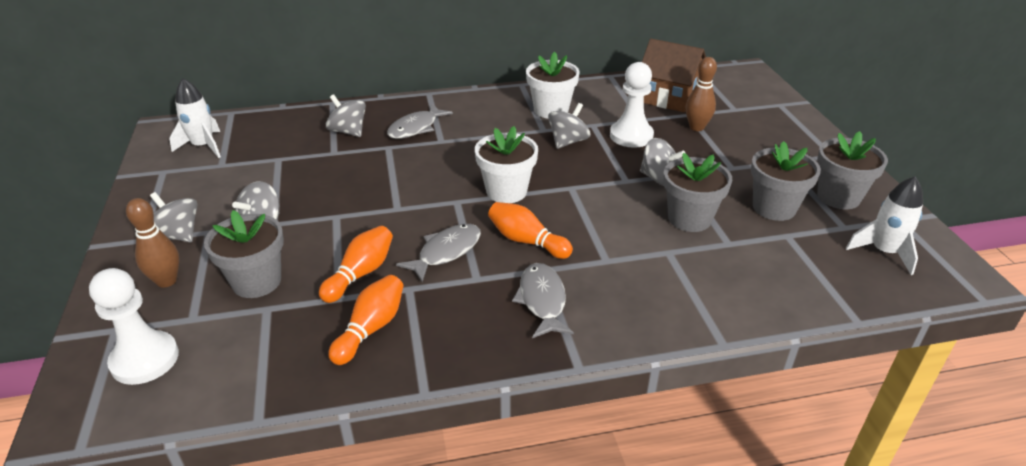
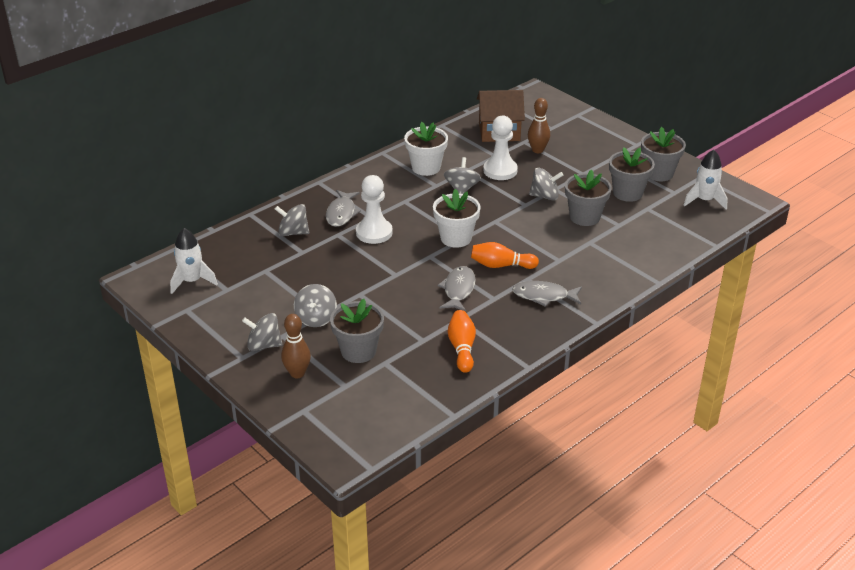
camera: 30 degrees left, 0 degrees up
(145, 359) = (346, 416): white pawn -> white pawn (374, 232)
(360, 274) = (419, 322): orange bowling pin -> none
(542, 300) = (543, 296): grey fish -> grey fish turned 45 degrees counterclockwise

